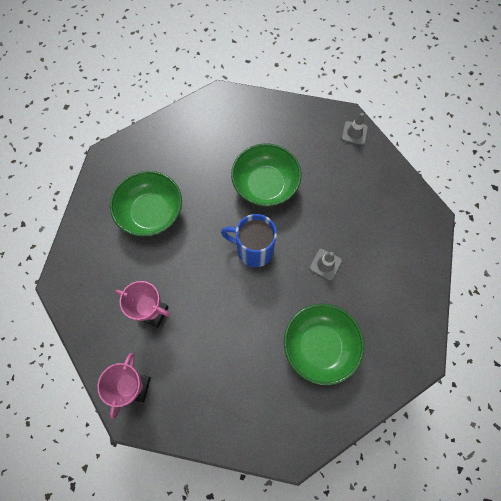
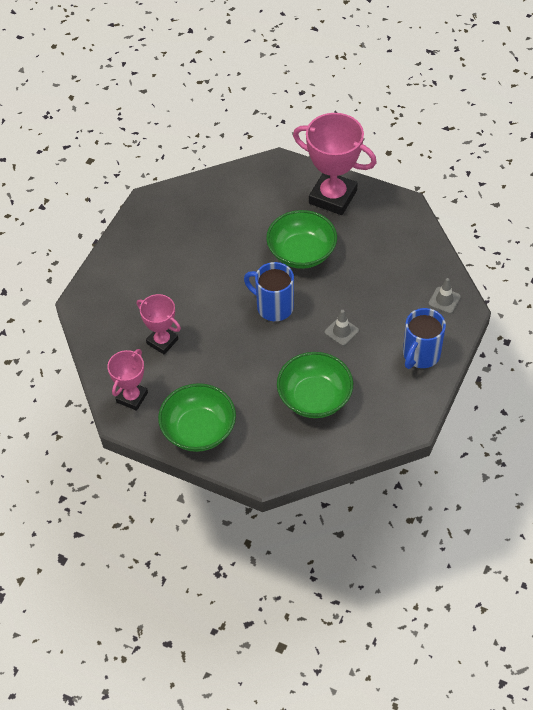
camera: 15 degrees right, 15 degrees down
(151, 213) = (181, 258): green bowl -> green bowl (198, 430)
(279, 121) = (333, 197): none -> pink trophy
(354, 133) = (409, 220): grey traffic cone -> grey traffic cone (444, 300)
(406, 275) = (420, 355): none -> blue mug

